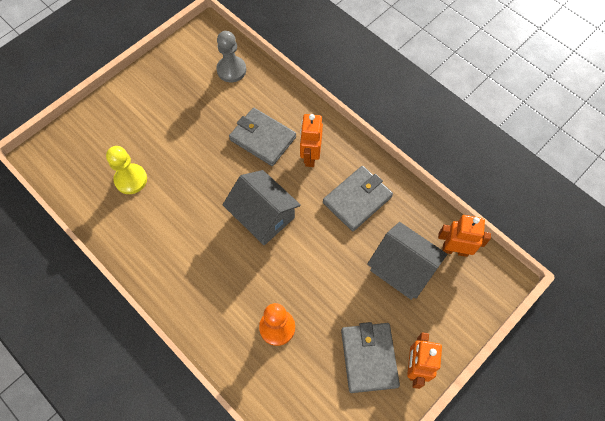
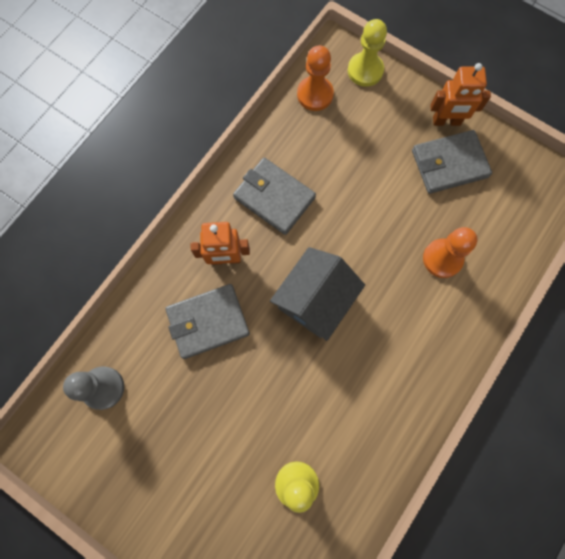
camera: 100 degrees left, 10 degrees up
(262, 138) = (208, 322): grey wallet -> grey wallet turned 45 degrees clockwise
(402, 268) = (346, 142): grey house -> none
(455, 250) = (315, 94): orange robot -> orange pawn
(478, 300) = (365, 70): none -> yellow pawn

